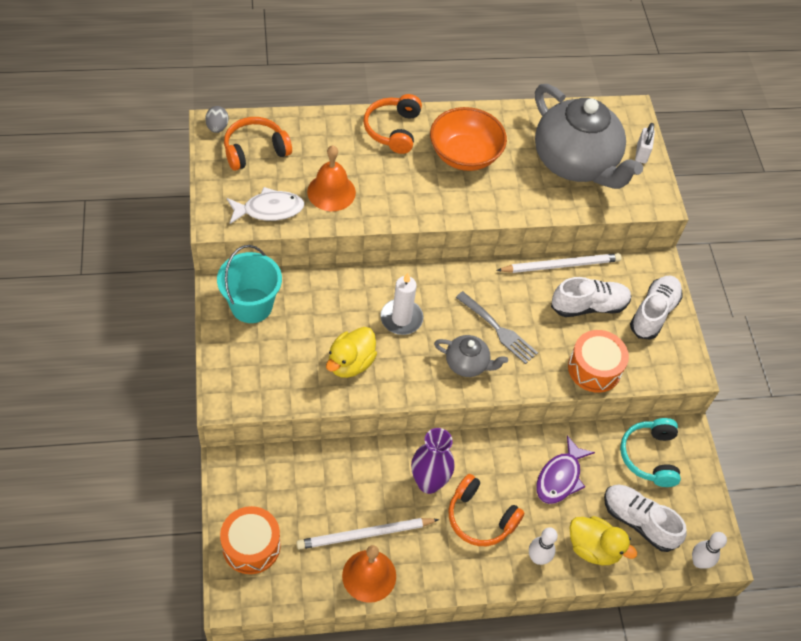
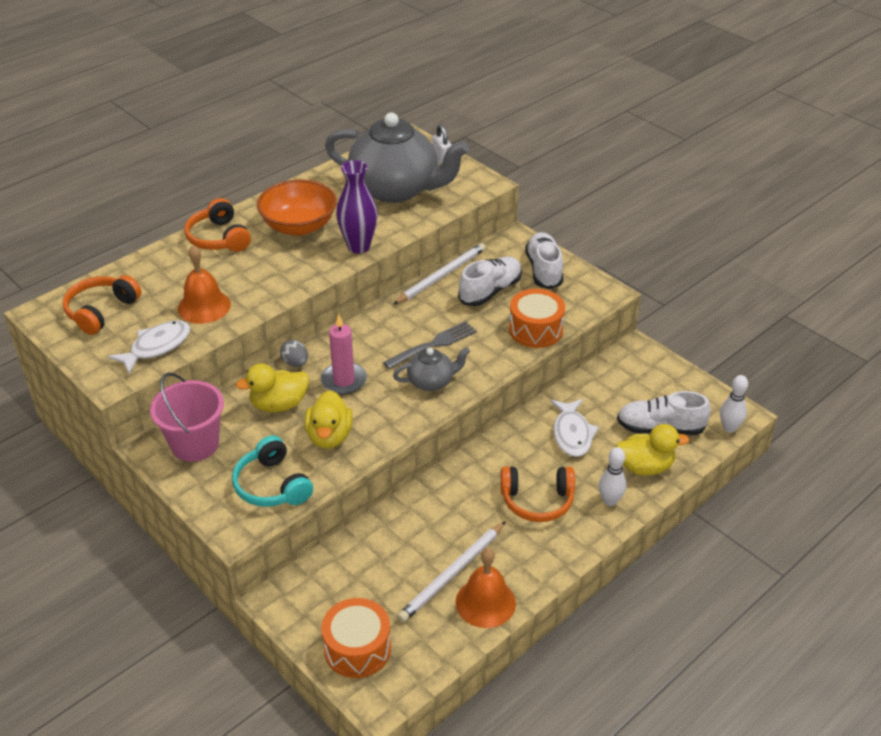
camera: 30 degrees left, 15 degrees down
(217, 127) = (46, 312): grey egg -> grey egg (295, 363)
(251, 305) = (195, 444): turquoise bucket -> pink bucket
(336, 309) = (279, 405): none -> yellow duck
(401, 318) = (344, 380): white candle -> pink candle
(428, 483) = (470, 502): purple vase -> purple vase (358, 246)
(498, 329) = (433, 345): grey fork -> grey fork turned 45 degrees counterclockwise
(560, 477) = (572, 434): purple fish -> white fish
(650, 456) = (625, 380): turquoise headphones -> turquoise headphones (272, 485)

